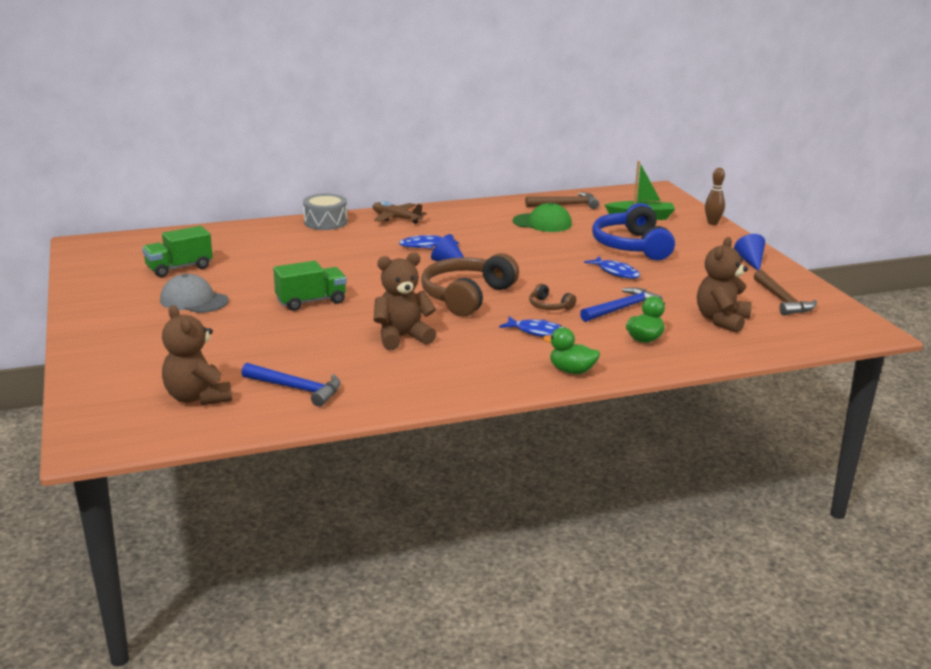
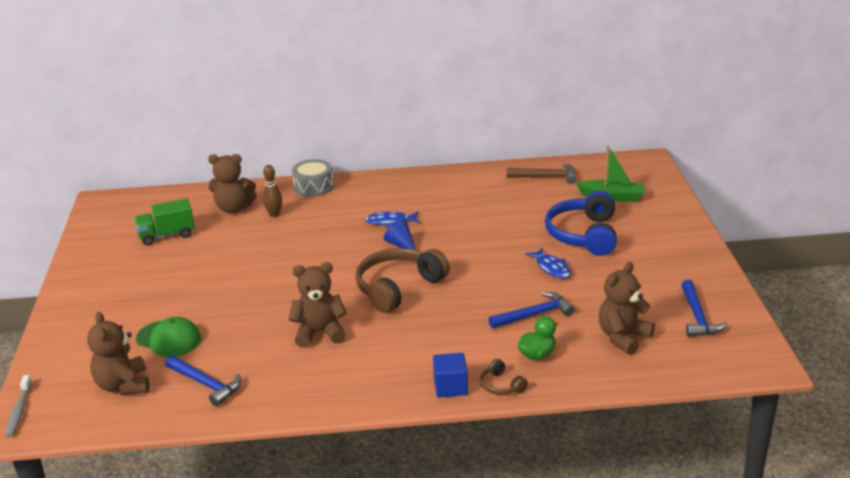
camera: 15 degrees right, 5 degrees up
(77, 430) = (19, 411): none -> grey toothbrush
(194, 300) = (164, 275): grey cap -> none
(245, 243) = (233, 208): none -> brown teddy bear
(311, 301) = (260, 284): green truck -> none
(396, 218) = (378, 186): brown plane -> none
(538, 332) = (442, 337): blue fish -> none
(542, 223) = (512, 199): green cap -> green cap (169, 339)
(549, 306) = (468, 306): brown headphones -> brown headphones (501, 385)
(572, 371) = (450, 387): green duck -> blue cube
(712, 223) = (680, 209): brown bowling pin -> brown bowling pin (274, 214)
(750, 261) = (692, 263): blue cone -> none
(782, 300) = (698, 317): brown hammer -> blue hammer

